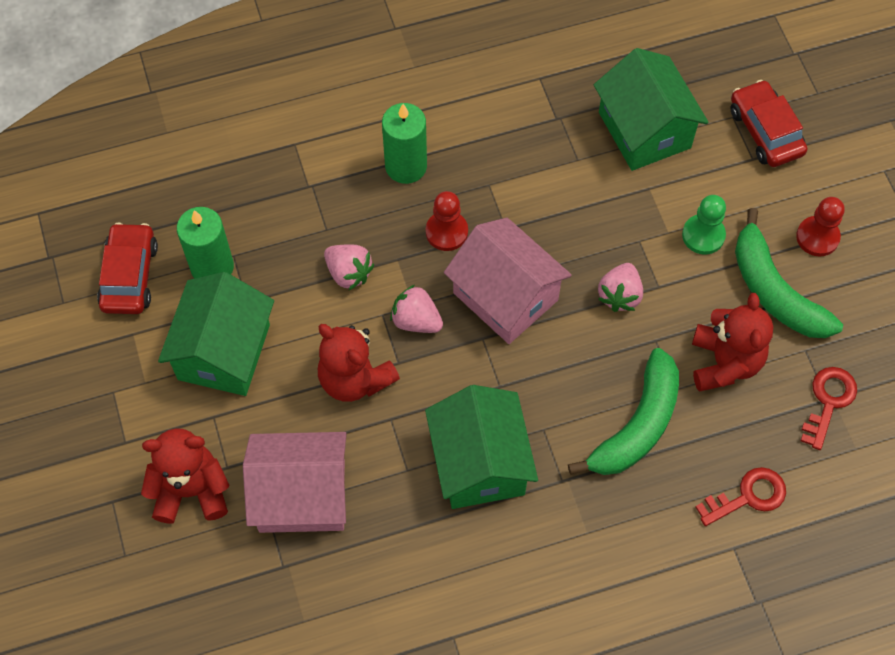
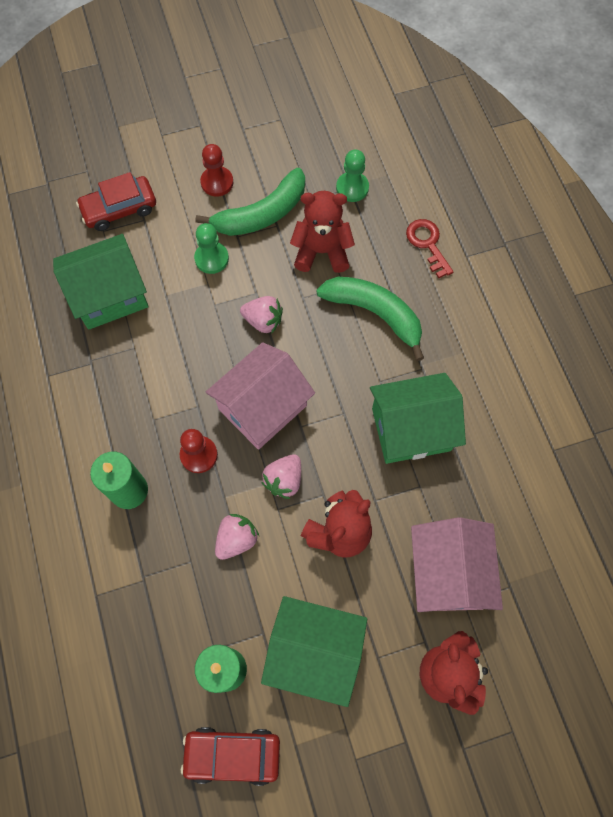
camera: 90 degrees left, 5 degrees up
(828, 402) = (352, 188): red key -> green pawn

